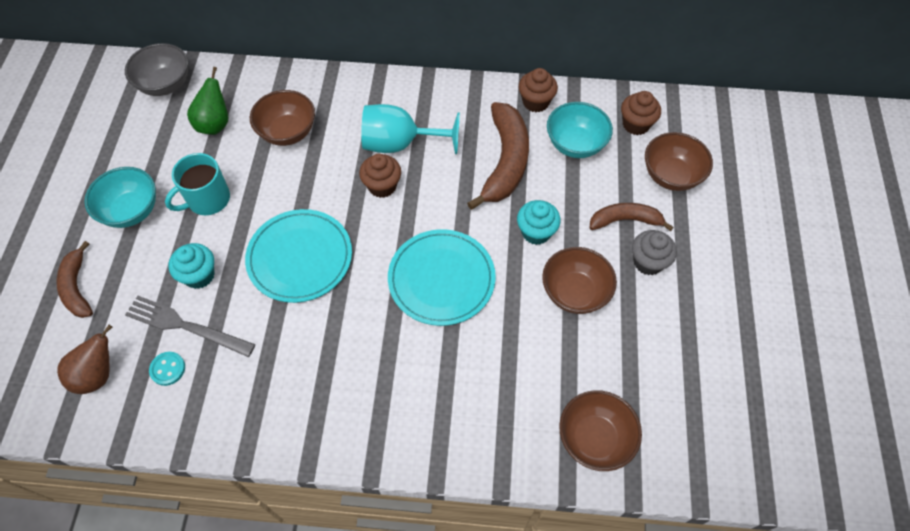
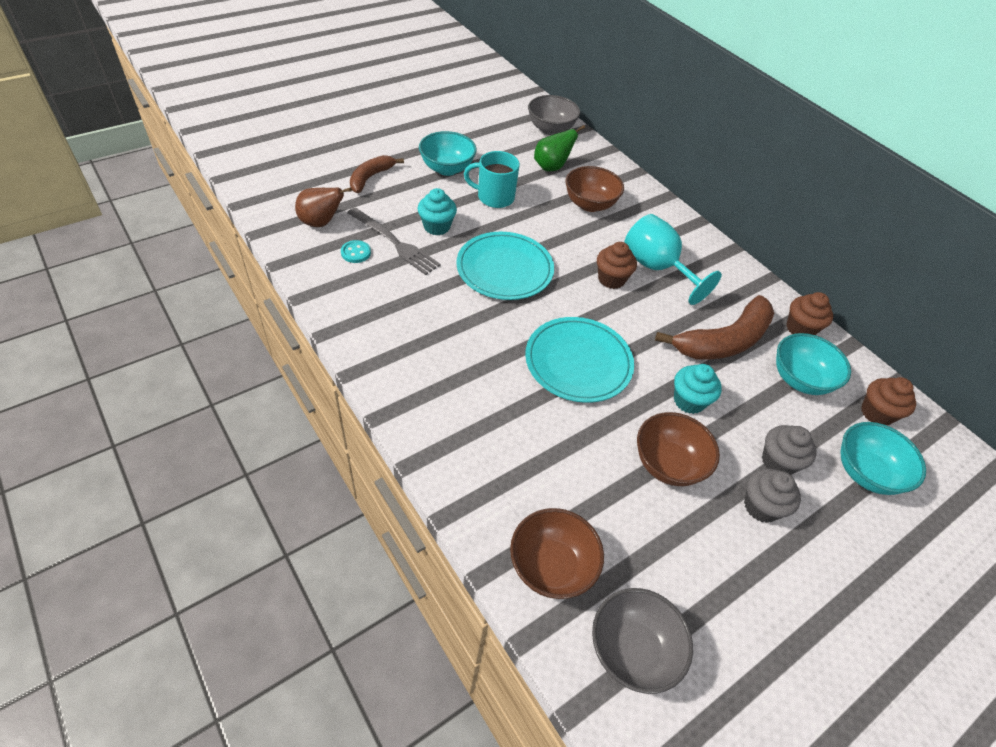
camera: 45 degrees right, 10 degrees down
(186, 326) = (394, 242): grey fork -> grey fork turned 150 degrees clockwise
(625, 220) = (778, 462): brown banana -> grey cupcake
(671, 175) = (865, 473): brown bowl -> turquoise bowl
(686, 433) = (632, 650): none -> grey bowl

